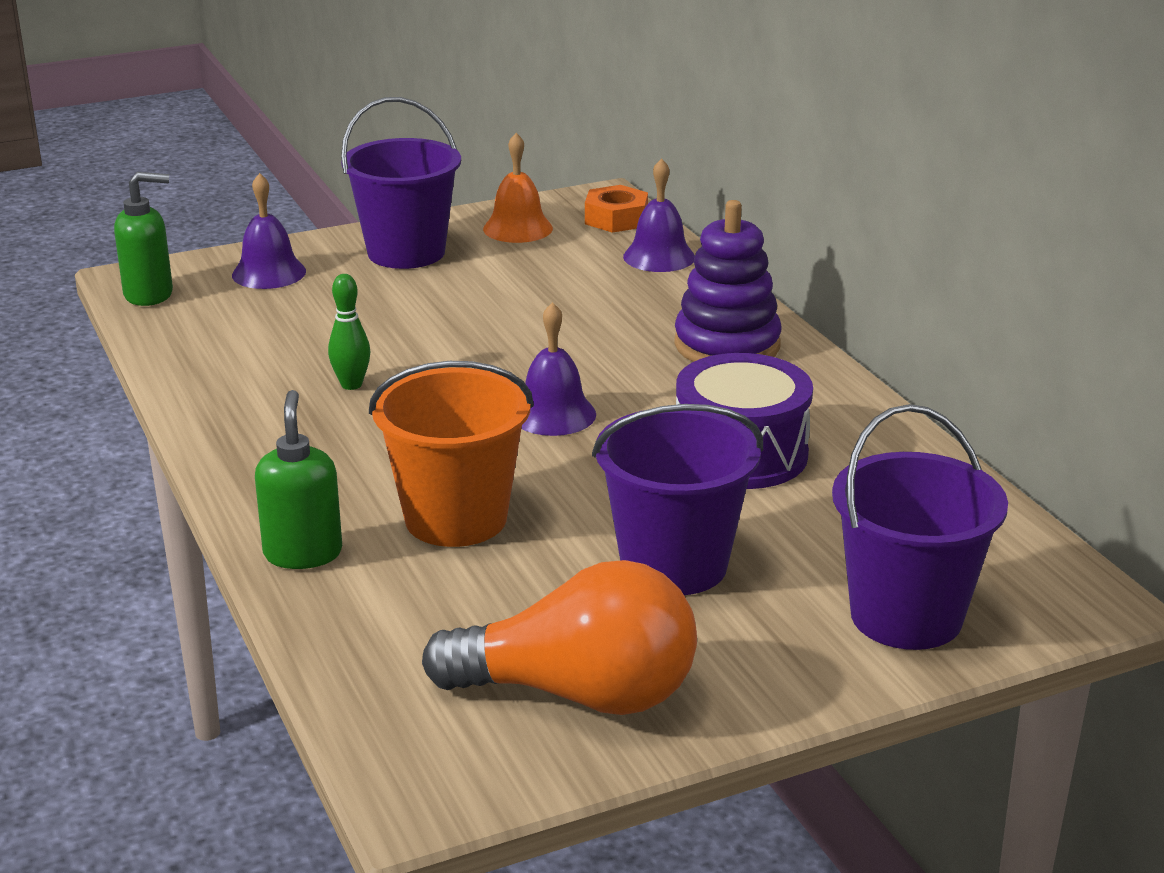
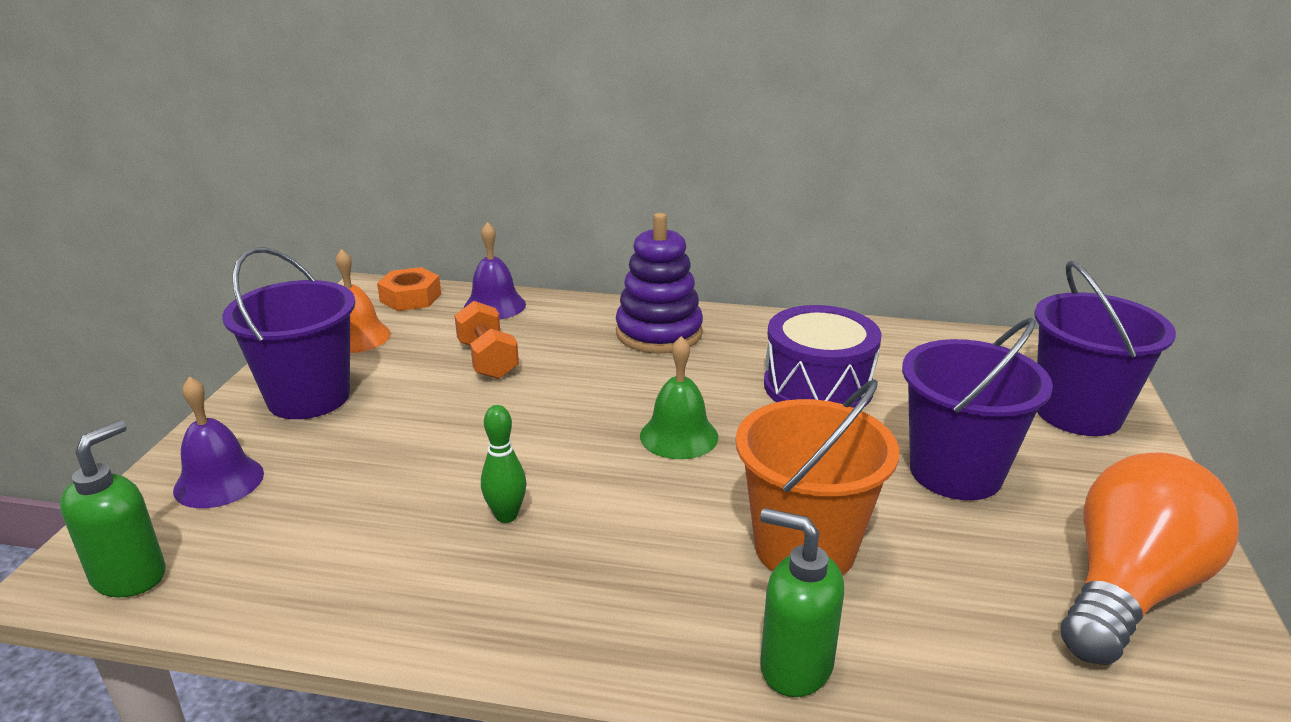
camera: 55 degrees left, 0 degrees up
(553, 414) = (679, 436): purple bell -> green bell
(559, 292) = (488, 360): none -> orange dumbbell

